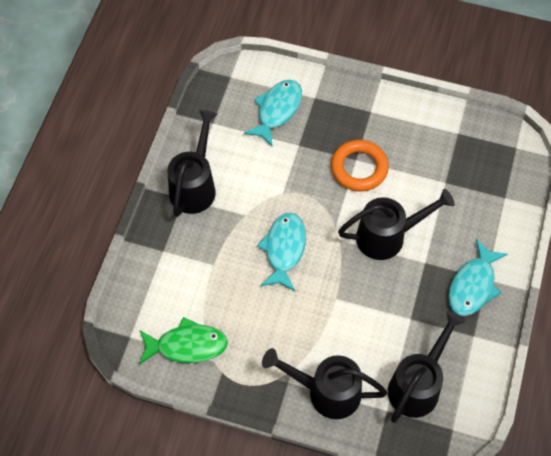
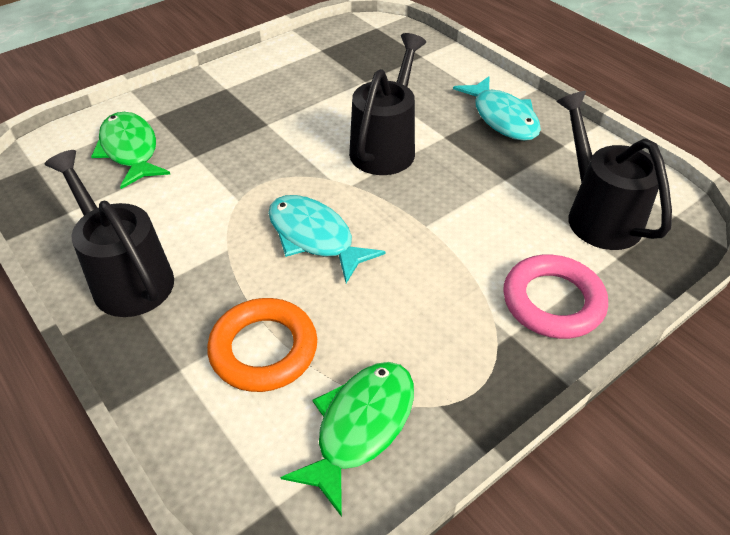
camera: 55 degrees left, 15 degrees down
(277, 110) = (130, 150): turquoise fish -> green fish
(326, 392) = (552, 301): black watering can -> pink ring
(359, 168) = (280, 127): orange ring -> orange ring (264, 349)

